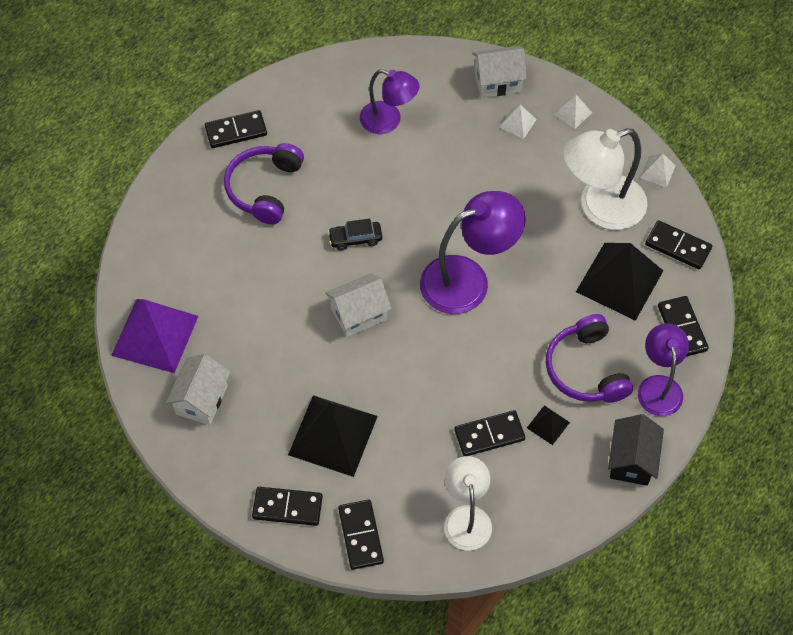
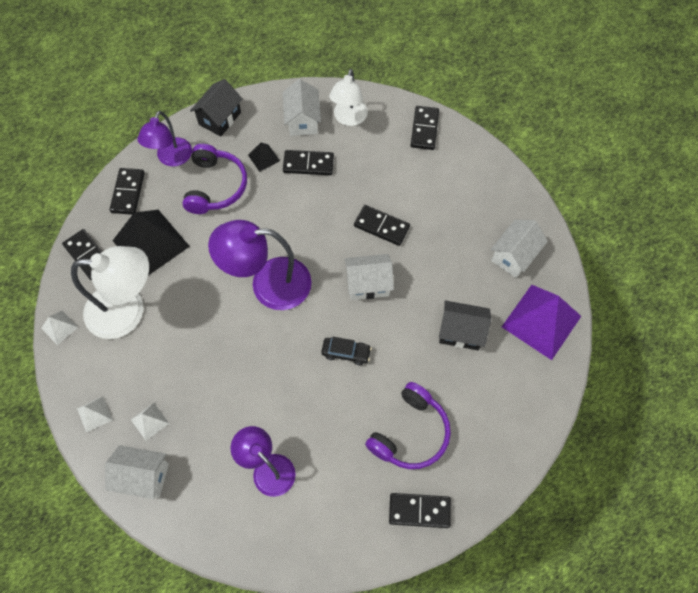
camera: 160 degrees left, 5 degrees up
(241, 296) = (460, 332): none -> black house
(287, 507) = (469, 161): black domino -> black domino (381, 226)
(333, 435) = (421, 199): black pyramid -> none
(525, 494) = (302, 120): none -> white house

